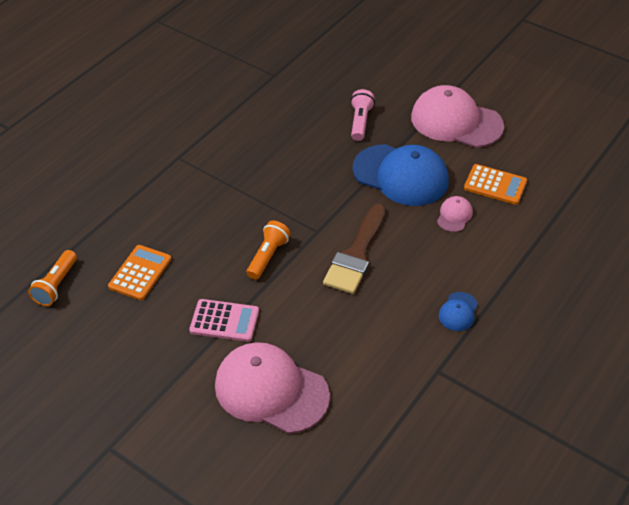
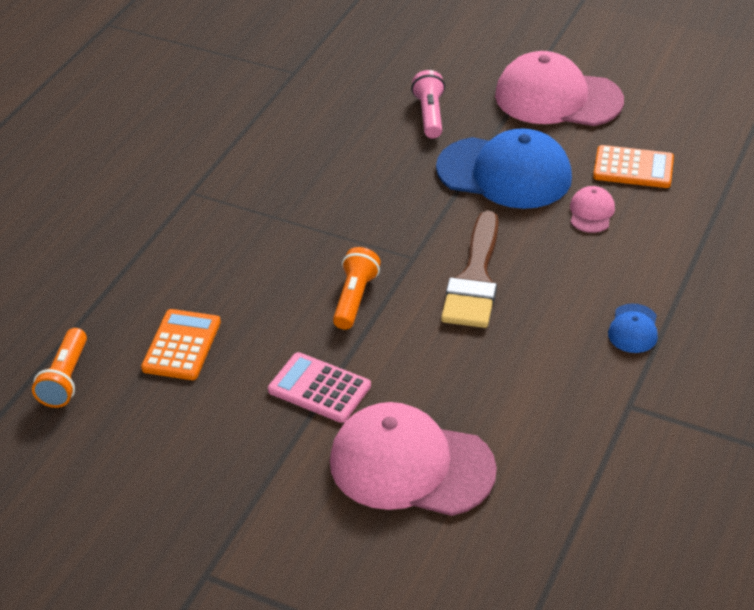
camera: 10 degrees left, 5 degrees down
(224, 321) = (319, 388): pink calculator -> pink calculator turned 150 degrees counterclockwise

